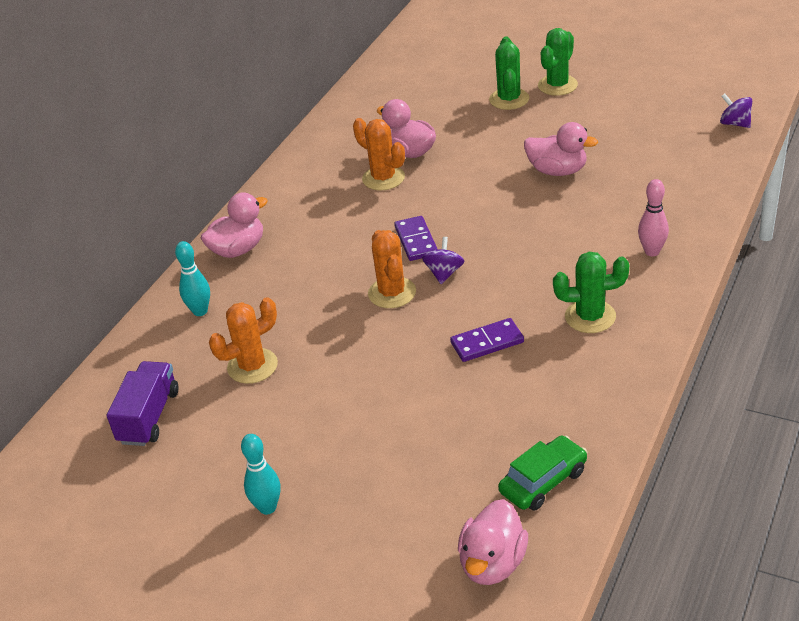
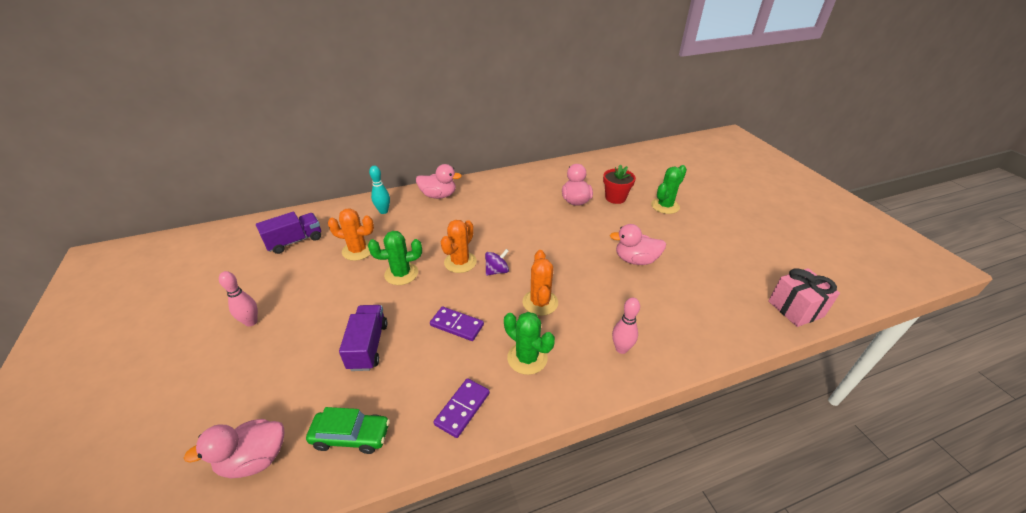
camera: 40 degrees right, 0 degrees up
(267, 507) = (251, 322): turquoise bowling pin -> pink bowling pin
(383, 178) = (544, 205): orange cactus -> orange cactus (540, 302)
(416, 241) = (511, 245): purple domino -> purple domino (462, 409)
(434, 422) = (368, 346): none -> purple truck
(447, 122) = (615, 198): none -> red flower pot
(557, 85) = (704, 215): green cactus -> green cactus (401, 274)
(557, 171) = (635, 260): pink duck -> pink duck turned 120 degrees clockwise
(735, 123) = (795, 309): purple spinning top -> pink gift

